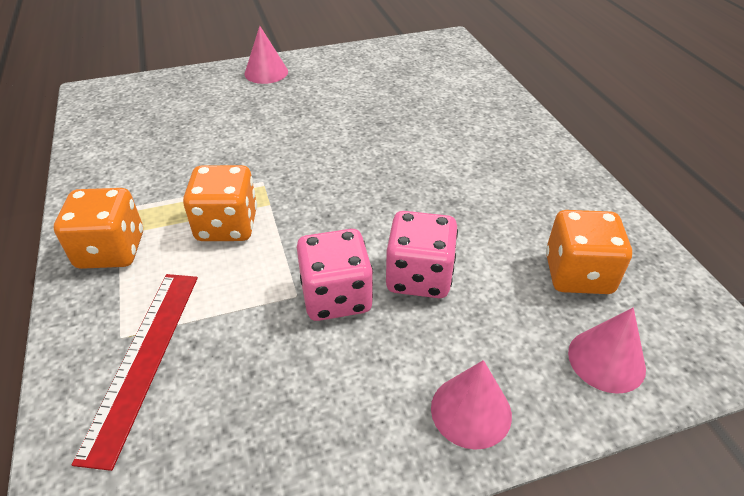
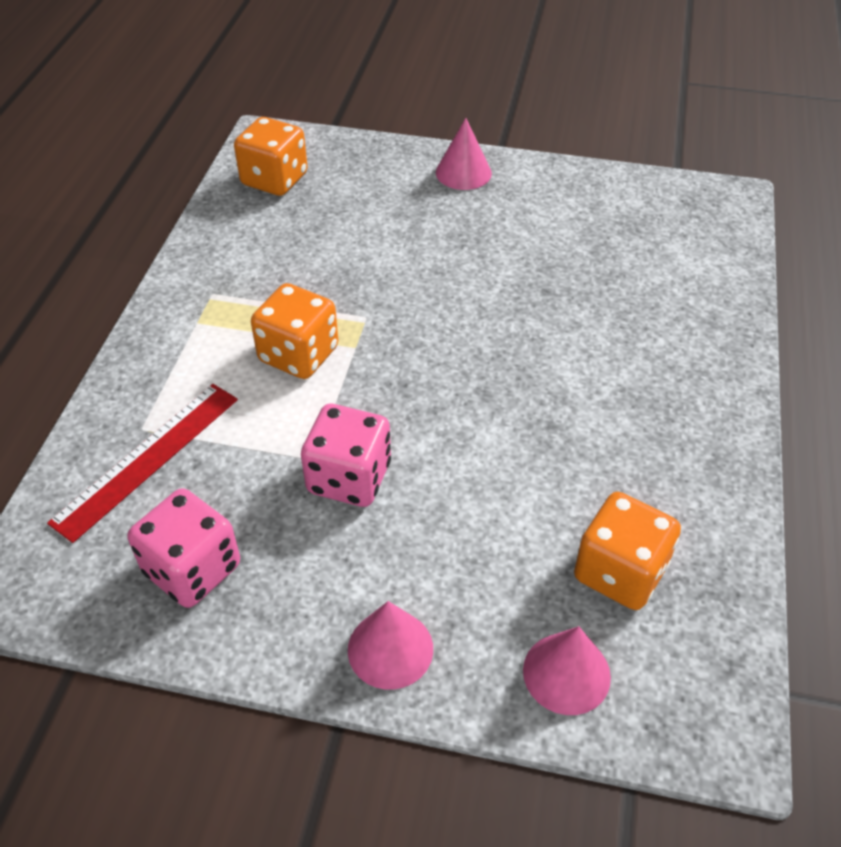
camera: 30 degrees right, 5 degrees up
(111, 250) = (181, 337): orange dice -> orange dice (274, 180)
(419, 277) = (445, 495): pink dice -> pink dice (192, 569)

